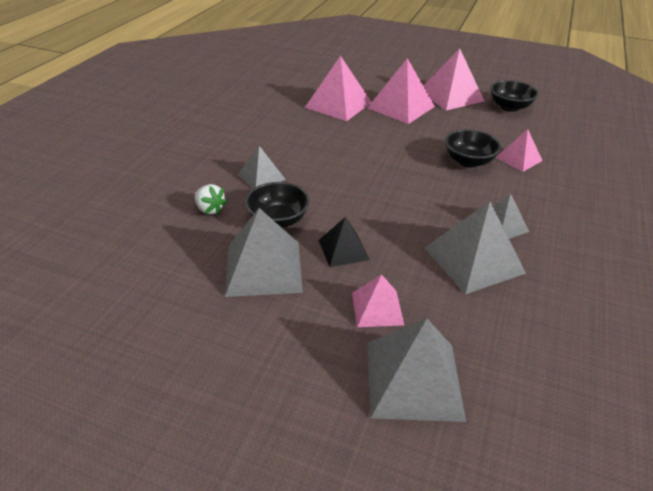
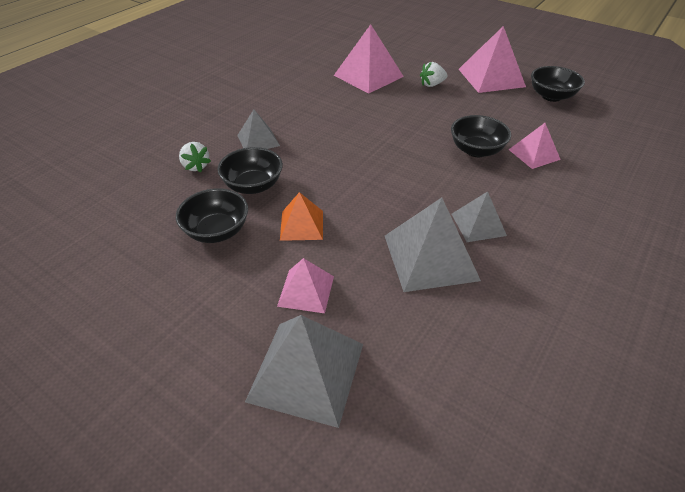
camera: 15 degrees right, 5 degrees up
(263, 268) = (217, 231): grey pyramid -> black bowl
(343, 249) = (302, 225): black pyramid -> orange pyramid
(401, 107) = (432, 84): pink pyramid -> white strawberry

